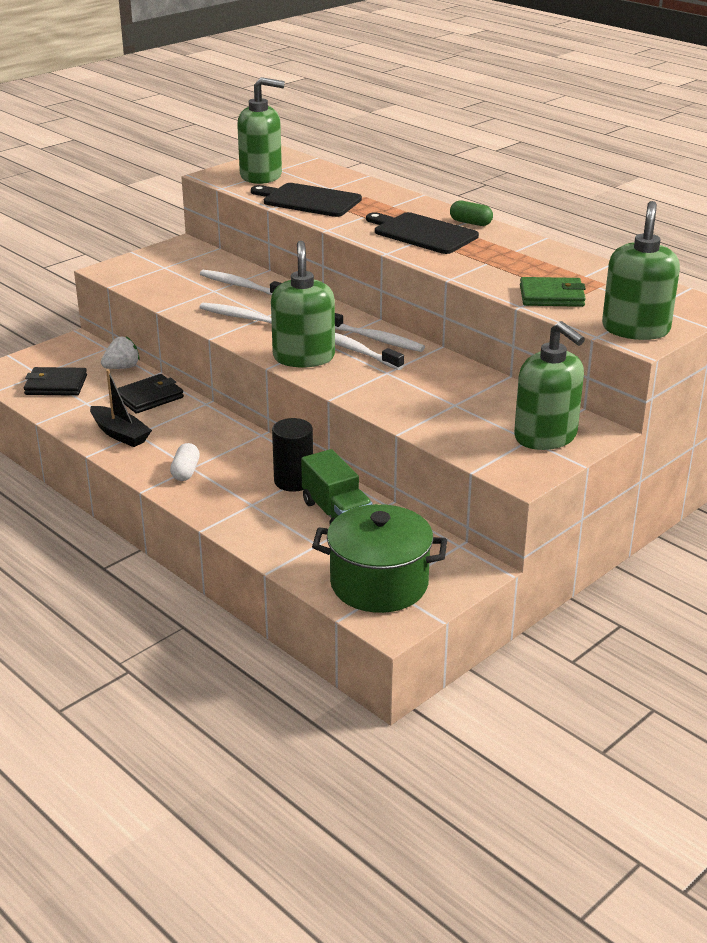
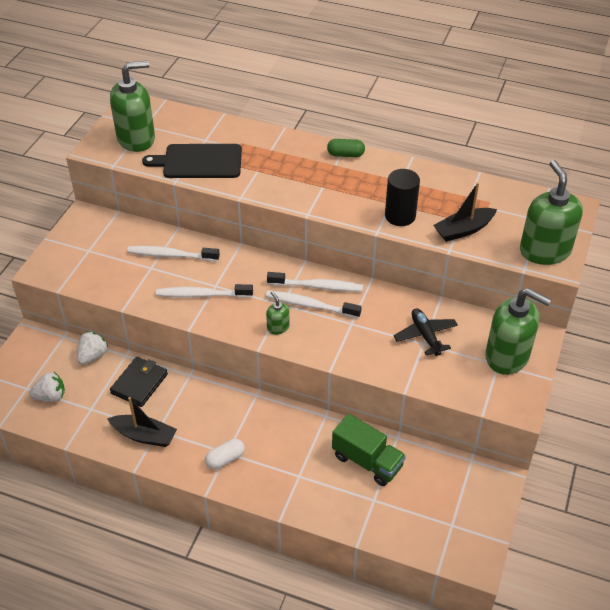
camera: 25 degrees left, 15 degrees up
(56, 385) = (50, 396): black wallet -> white strawberry
(185, 471) = (225, 459): white capsule -> white capsule turned 75 degrees clockwise
(293, 481) = (314, 438): black cylinder -> black cylinder (400, 216)
(304, 357) = (278, 327): green soap dispenser -> green soap dispenser, size x0.45
(379, 584) = (442, 523): green pot -> none
(422, 233) = (318, 179): black cutting board -> none
(462, 399) = (425, 335): none -> black plane
(551, 296) = (463, 230): green wallet -> black boat

